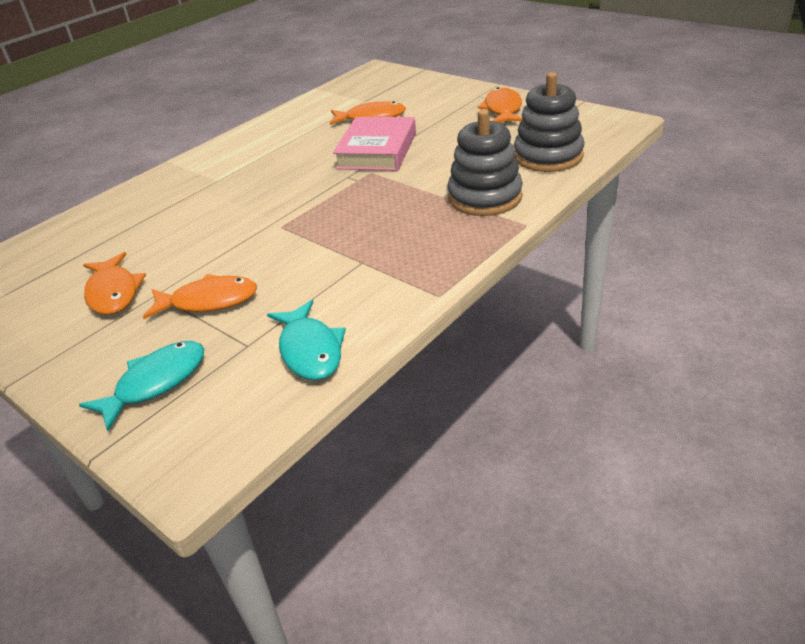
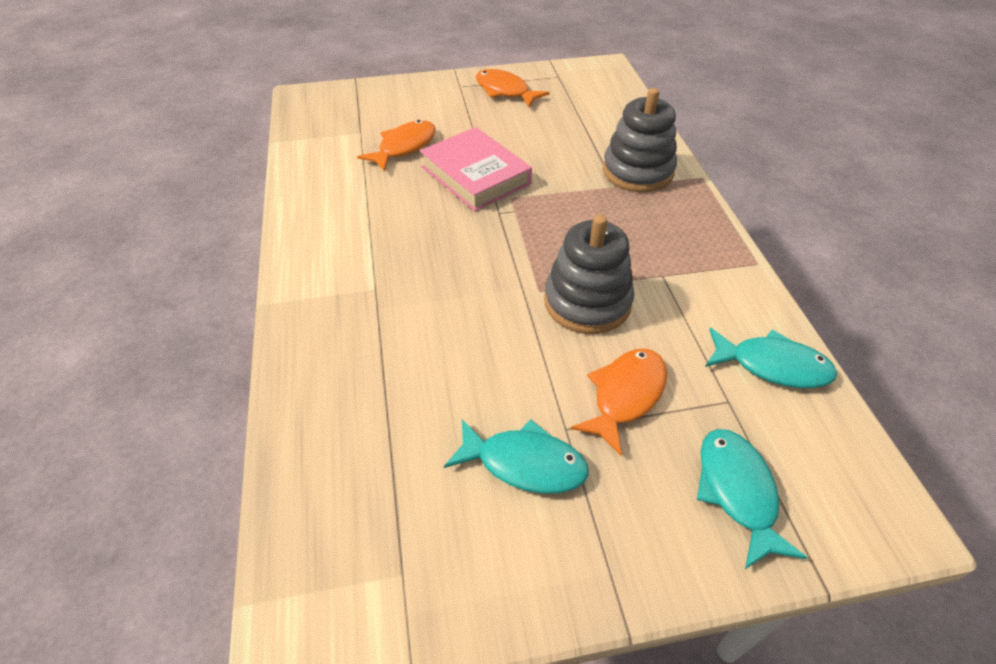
camera: 55 degrees left, 10 degrees up
(113, 292) = (524, 463): orange fish -> turquoise fish
(548, 156) = (614, 116): grey stacking toy -> grey stacking toy (587, 302)

